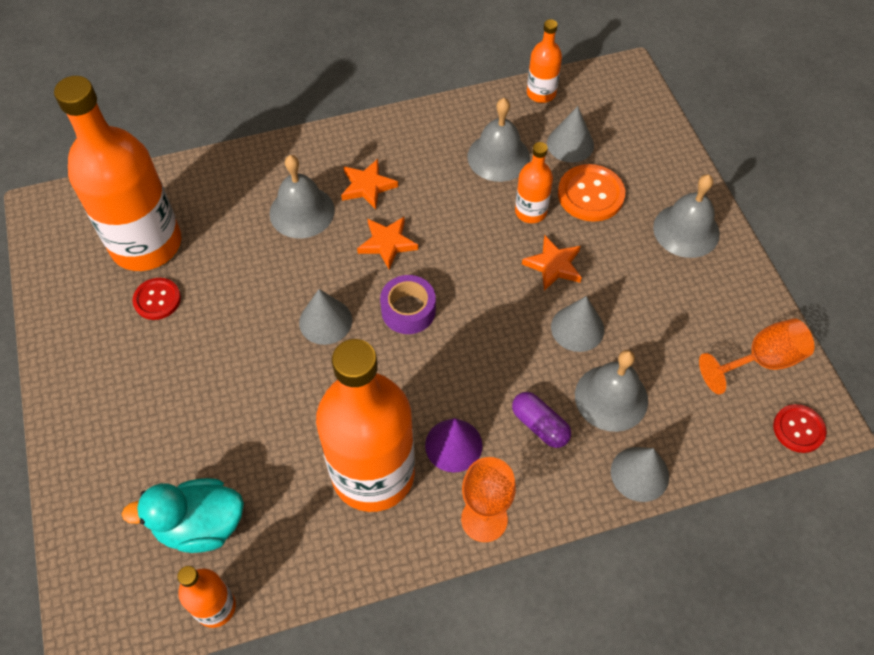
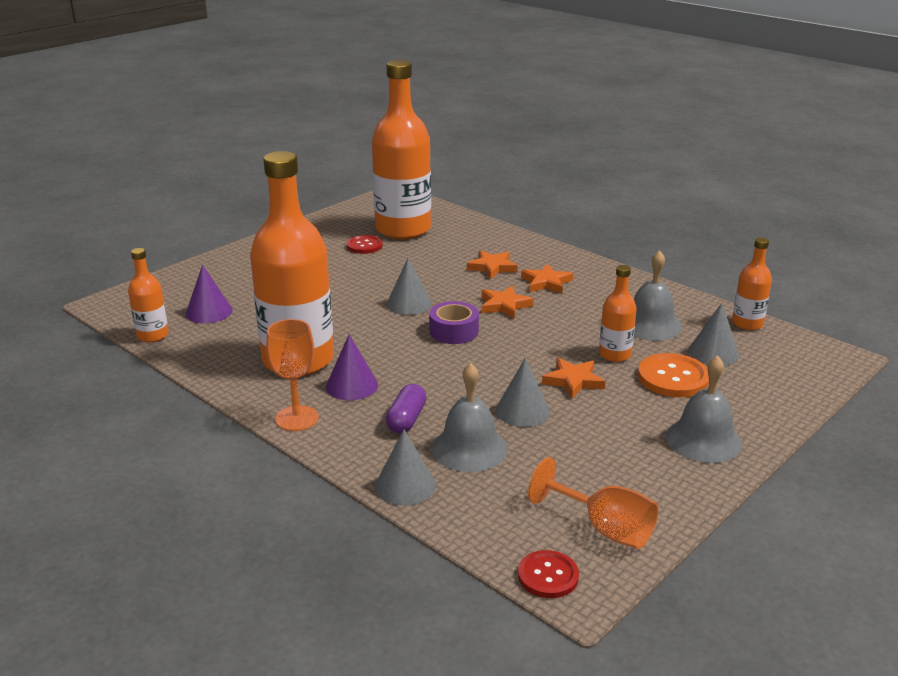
camera: 60 degrees right, 30 degrees down
(200, 525) = (209, 312): turquoise duck -> purple cone
(302, 211) = (492, 267): grey bell -> orange star

